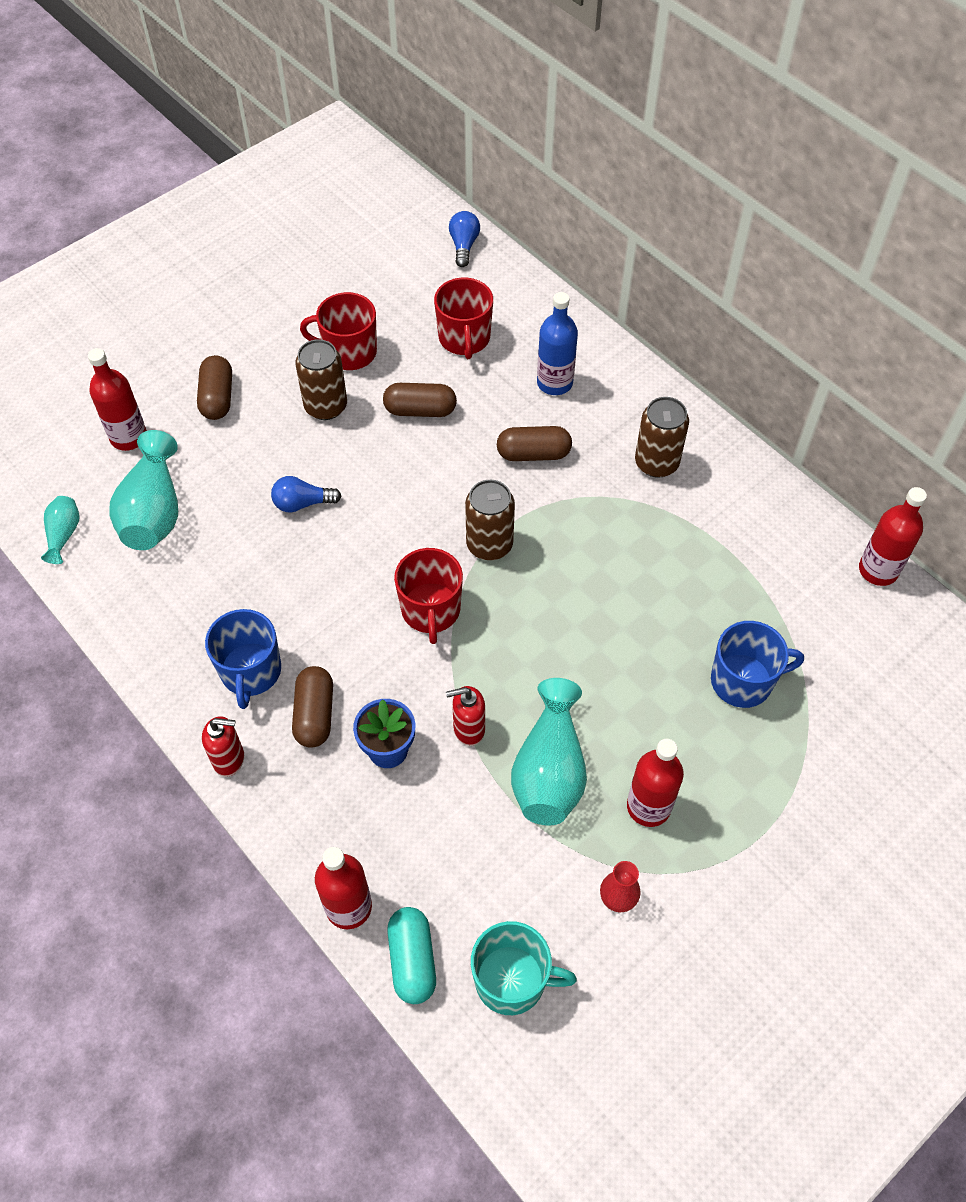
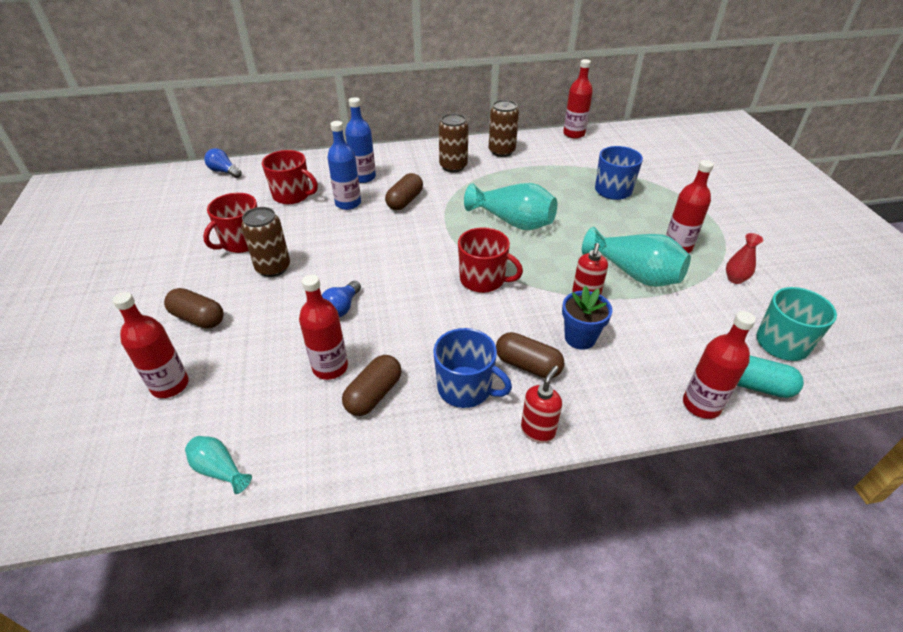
camera: 60 degrees left, 15 degrees down
(154, 512) = (262, 395): turquoise vase -> turquoise vase (513, 222)
(215, 543) = (330, 367): none -> red bottle
(420, 410) = (325, 230): brown capsule -> brown capsule (374, 394)
(487, 401) = (348, 203): none -> blue bottle
(489, 544) = (454, 239): brown can -> brown can (501, 151)

